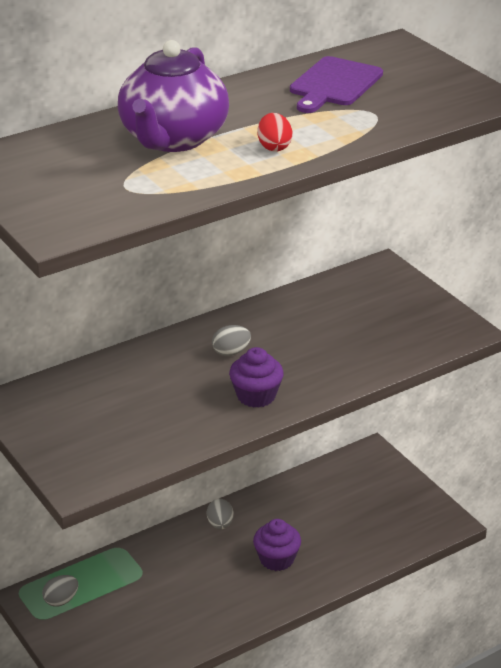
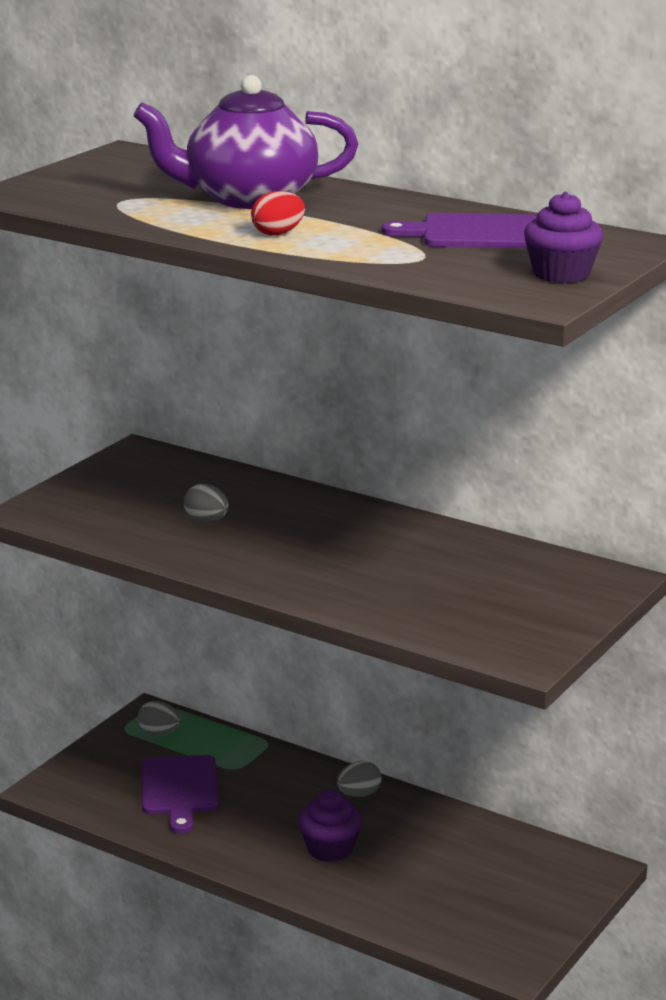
camera: 65 degrees right, 10 degrees down
(149, 612) = (179, 789): none -> purple cutting board
(231, 352) = (329, 531): grey egg -> grey egg (206, 520)
(256, 396) = (257, 562): purple cupcake -> purple cupcake (561, 274)

